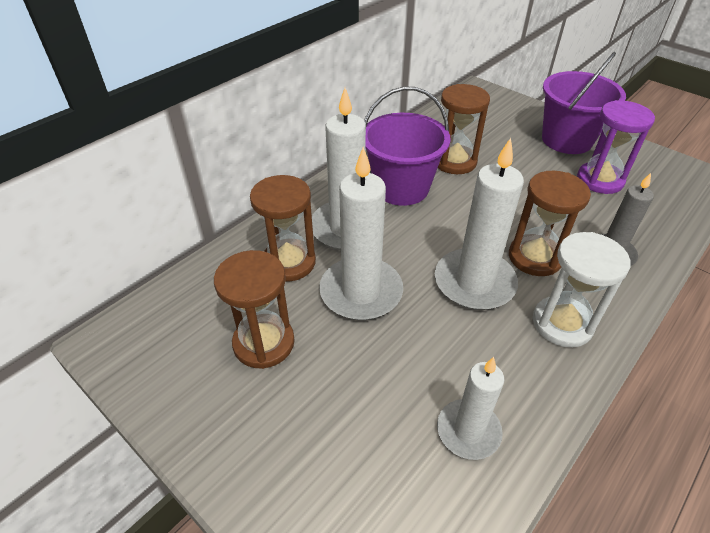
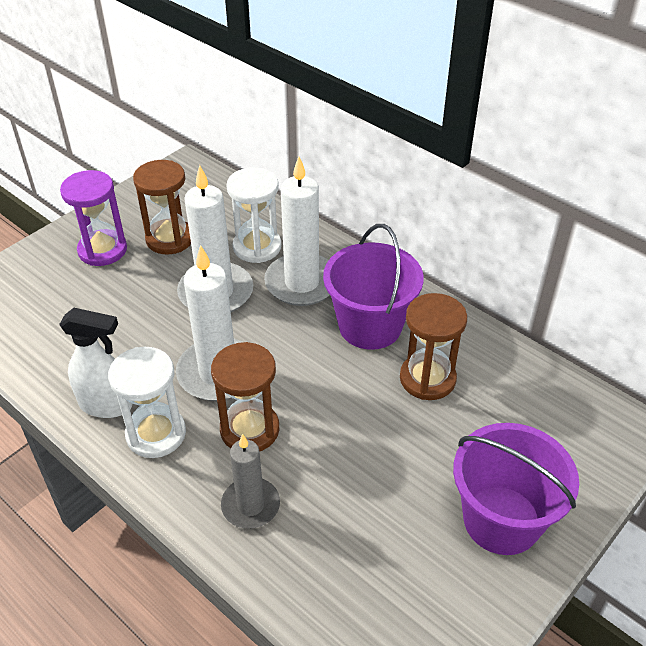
camera: 90 degrees right, 0 degrees up
(289, 262) = (257, 247): brown hourglass -> white hourglass
(468, 431) = (65, 350): white candle -> none
(539, 371) = (106, 405): none -> white spray bottle
(600, 180) = (399, 537): purple hourglass -> purple hourglass (102, 250)

